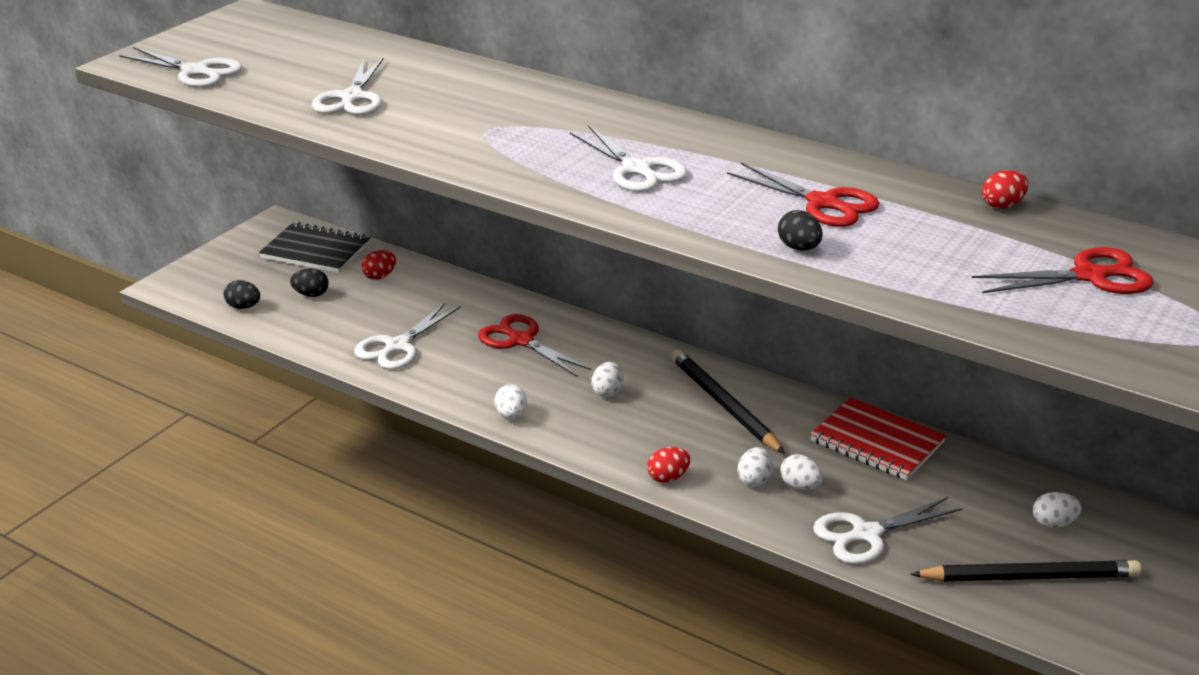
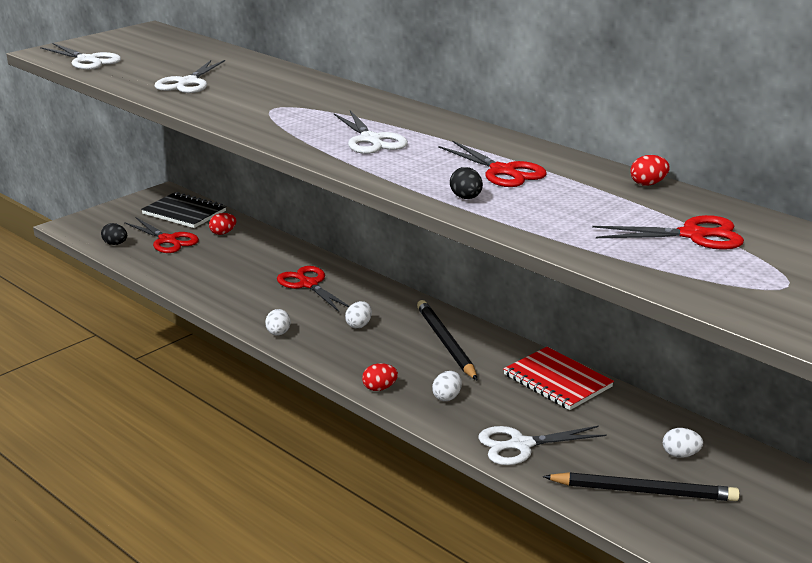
camera: 10 degrees right, 5 degrees down
(311, 294) = (167, 240): black egg -> red scissors
(398, 346) = (215, 279): white scissors -> none
(800, 486) = (481, 405): white egg -> none

